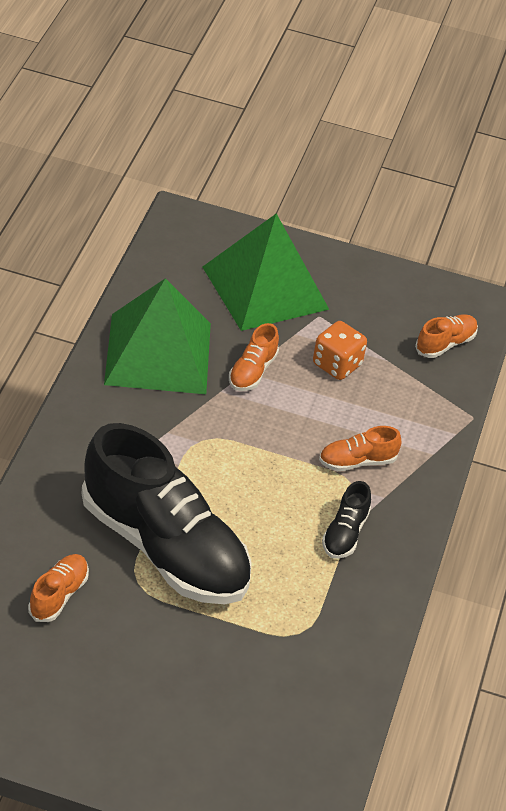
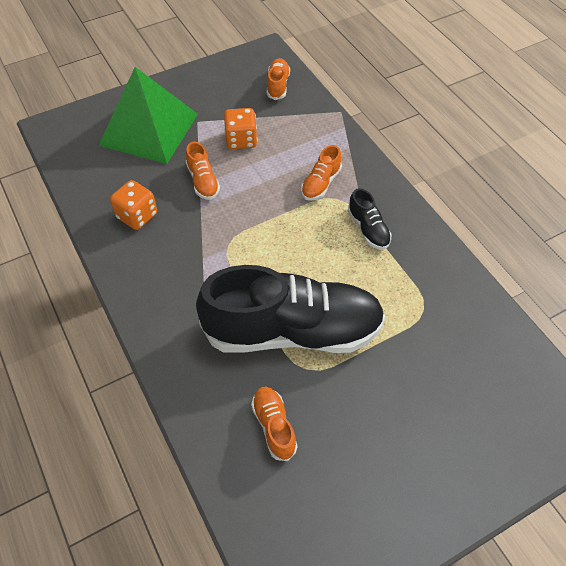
camera: 40 degrees left, 10 degrees up
(158, 353) = (137, 216): green pyramid -> orange dice

